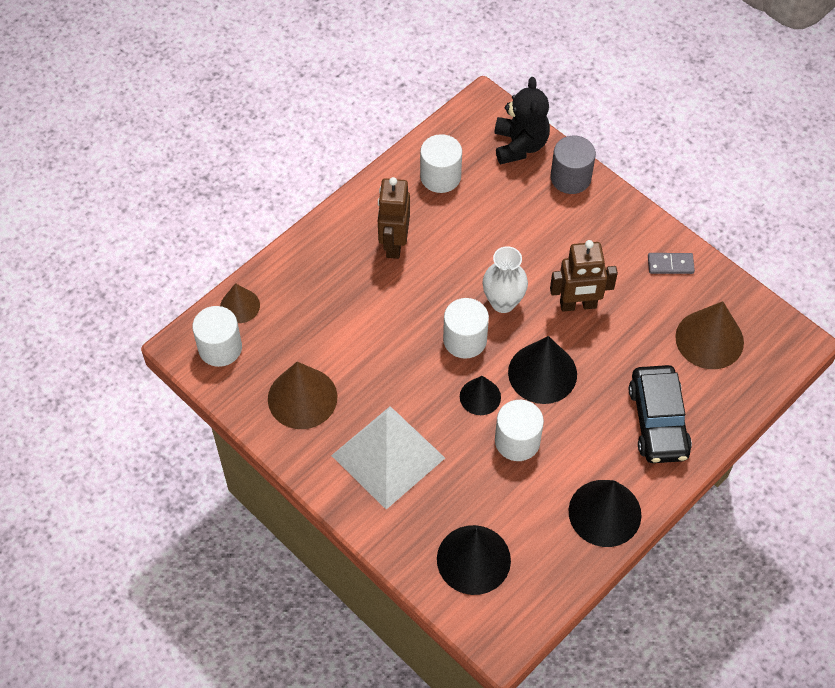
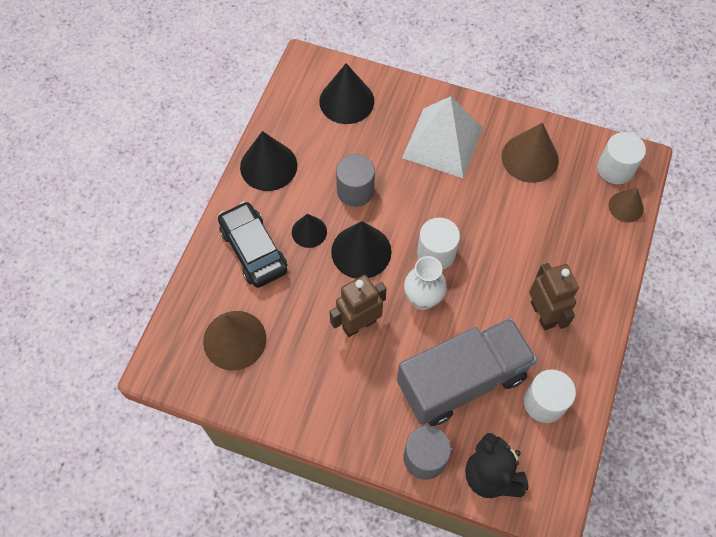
camera: 155 degrees right, 5 degrees up
(480, 396) = (400, 212): black cone -> black cone (309, 232)
(504, 221) = (462, 381): none -> grey truck
(517, 441) = (355, 191): white cylinder -> grey cylinder
(670, 264) = (294, 401): grey domino -> none

